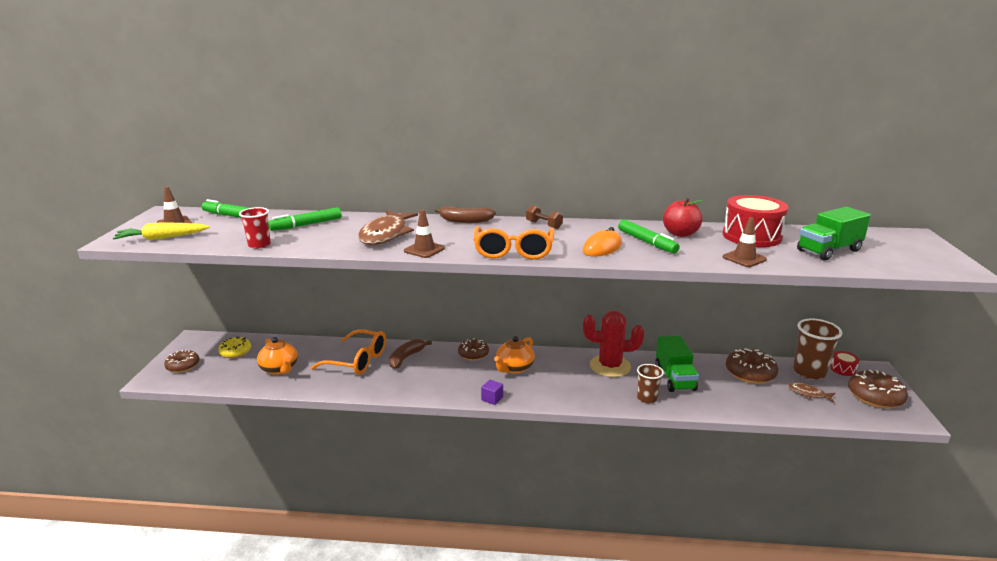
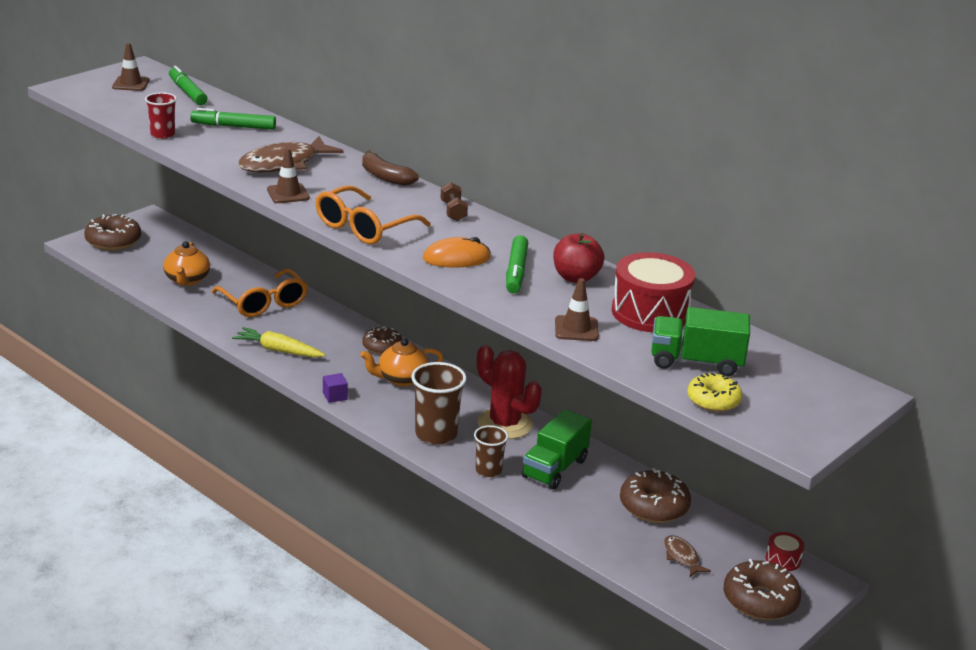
camera: 35 degrees right, 5 degrees up
(162, 238) = (100, 98): yellow carrot -> yellow carrot (278, 350)
(183, 366) = (113, 241): brown donut -> brown donut, size x1.52
(235, 352) = (170, 246): yellow donut -> yellow donut (713, 400)
(406, 358) = (311, 321): brown banana -> none
(809, 372) = (731, 540): brown cup -> brown cup (436, 434)

